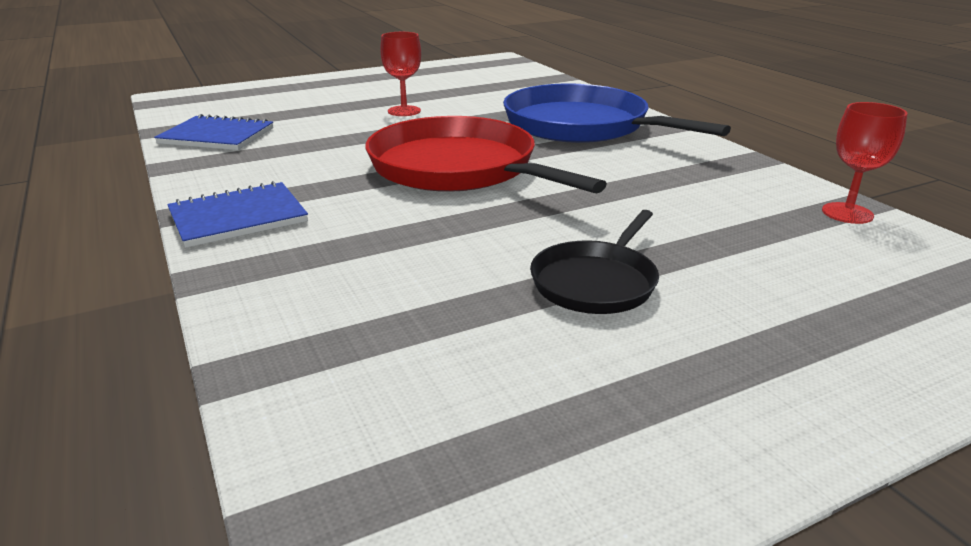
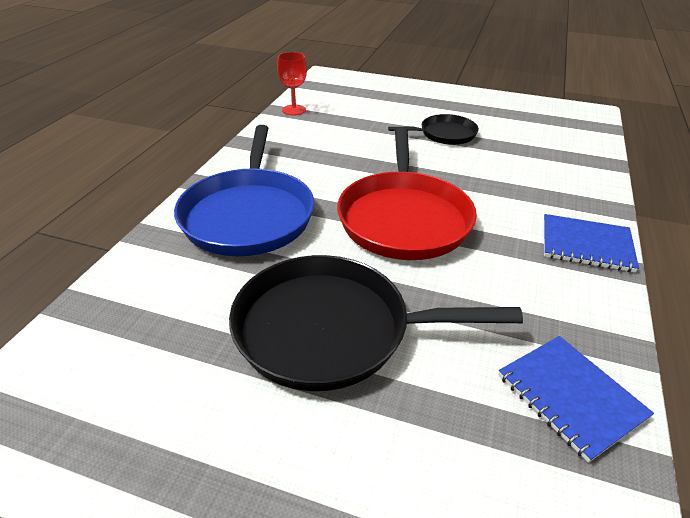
camera: 135 degrees left, 10 degrees up
(404, 111) = (331, 329): red goblet -> black pan

